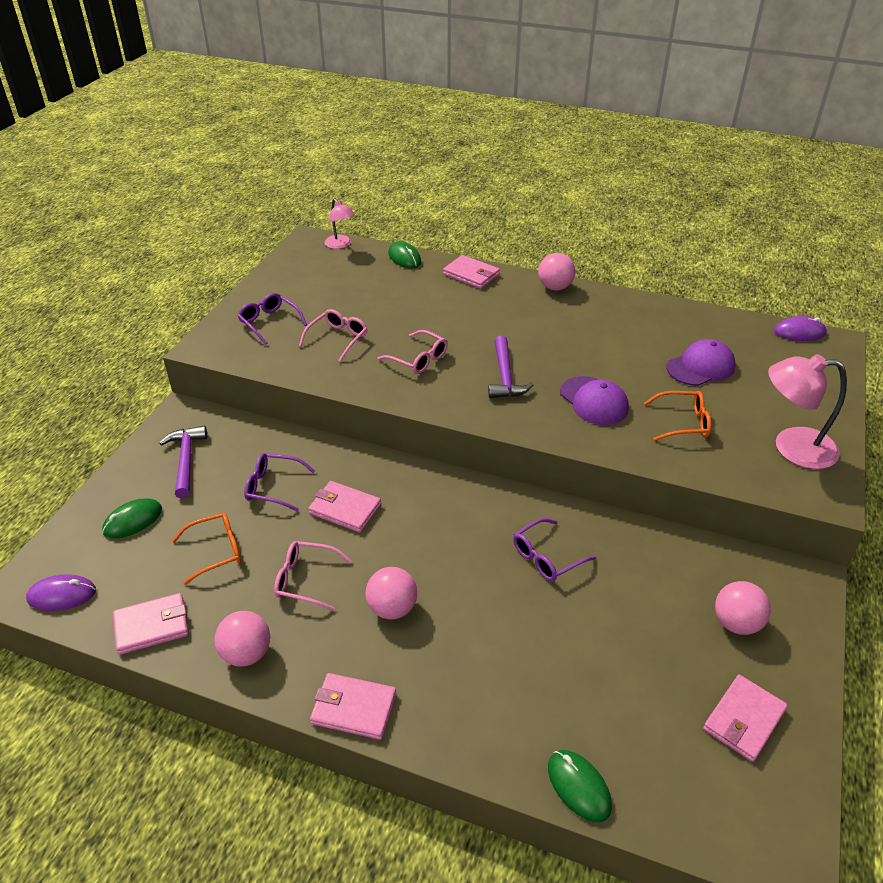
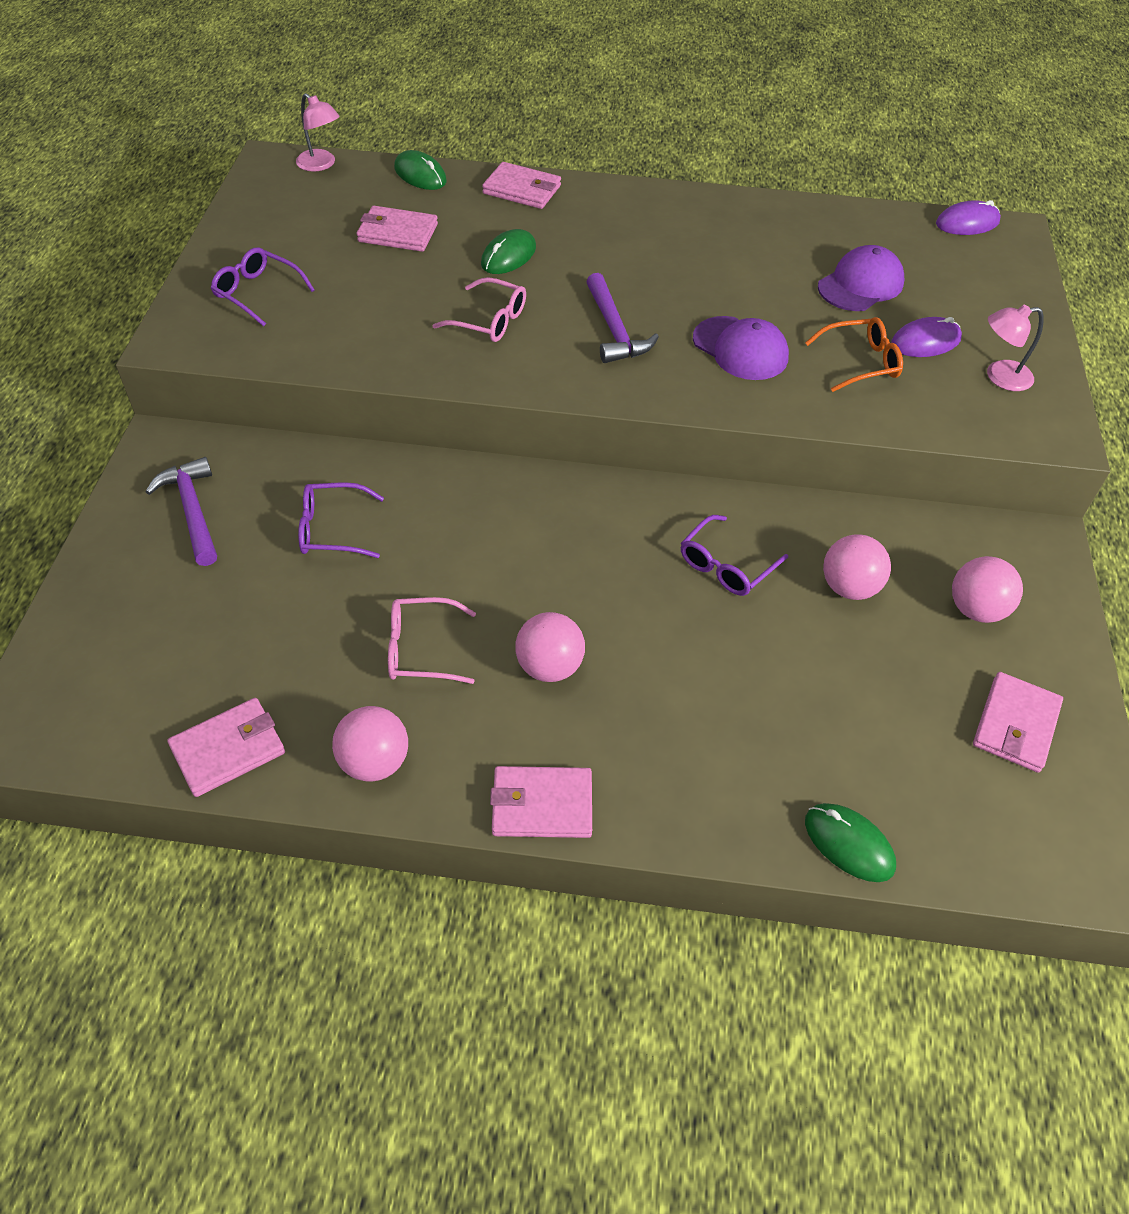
camera: 15 degrees left, 10 degrees up
(62, 595) = (80, 731): purple mouse -> purple mouse (925, 342)
(133, 520) = (145, 609): green mouse -> green mouse (508, 256)
(216, 551) = (282, 631): orange glasses -> none
(338, 339) = (366, 305): pink glasses -> none
(345, 509) = (442, 544): pink wallet -> pink wallet (397, 233)
(555, 287) = (641, 196): pink ball -> pink ball (849, 587)
(792, 447) = (999, 377): pink lamp -> pink lamp, size x0.59

